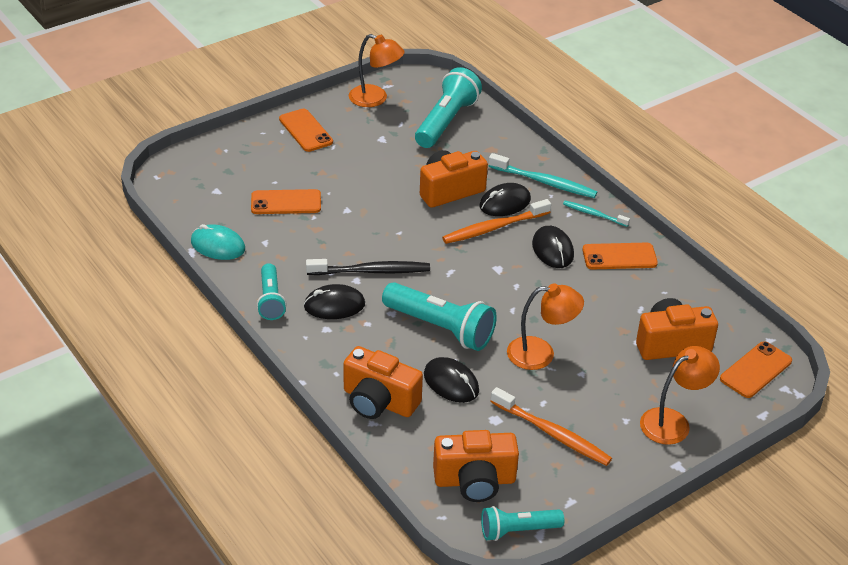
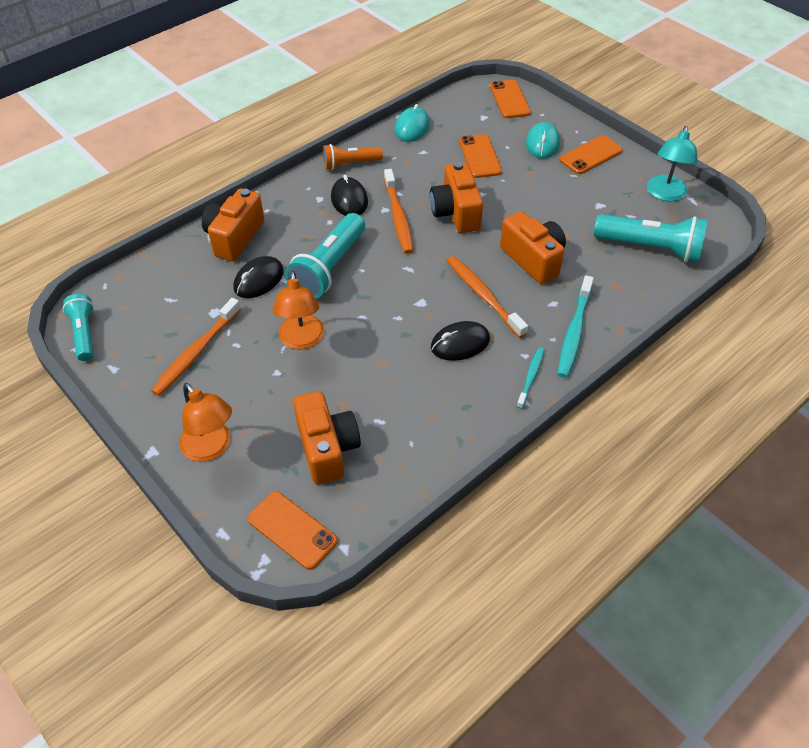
camera: 85 degrees right, 10 degrees up
(271, 300) = (350, 164): turquoise flashlight -> orange flashlight
(277, 157) = (542, 143): none -> turquoise mouse
(371, 271) = (398, 217): black toothbrush -> orange toothbrush
(375, 99) = (665, 194): orange lamp -> turquoise lamp
(475, 481) = (142, 303): orange camera -> orange camera (456, 212)
(505, 203) = (526, 302): black mouse -> none
(619, 257) = (462, 401): orange phone -> orange phone (509, 99)

